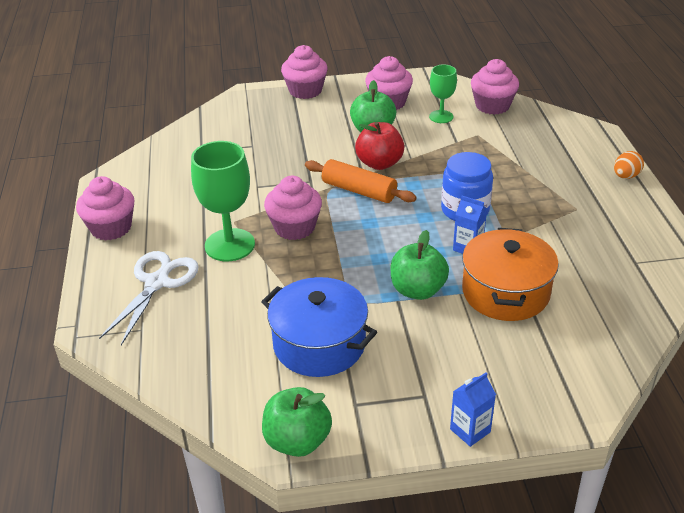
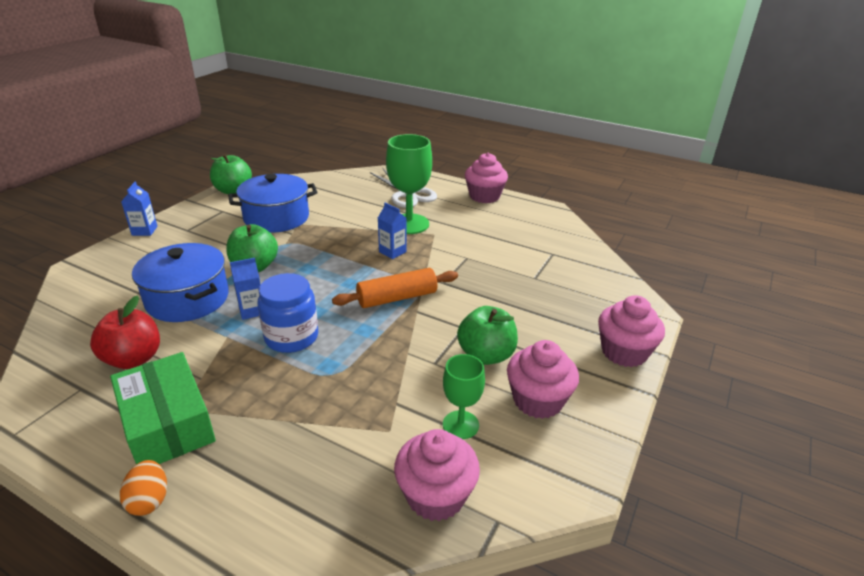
camera: 125 degrees right, 5 degrees down
(294, 227) = (392, 252): pink cupcake -> blue carton
(379, 163) = (422, 329): red apple -> red apple (133, 359)
(505, 292) = (187, 299): orange pot -> blue pot
(591, 206) = (167, 423): none -> green box

